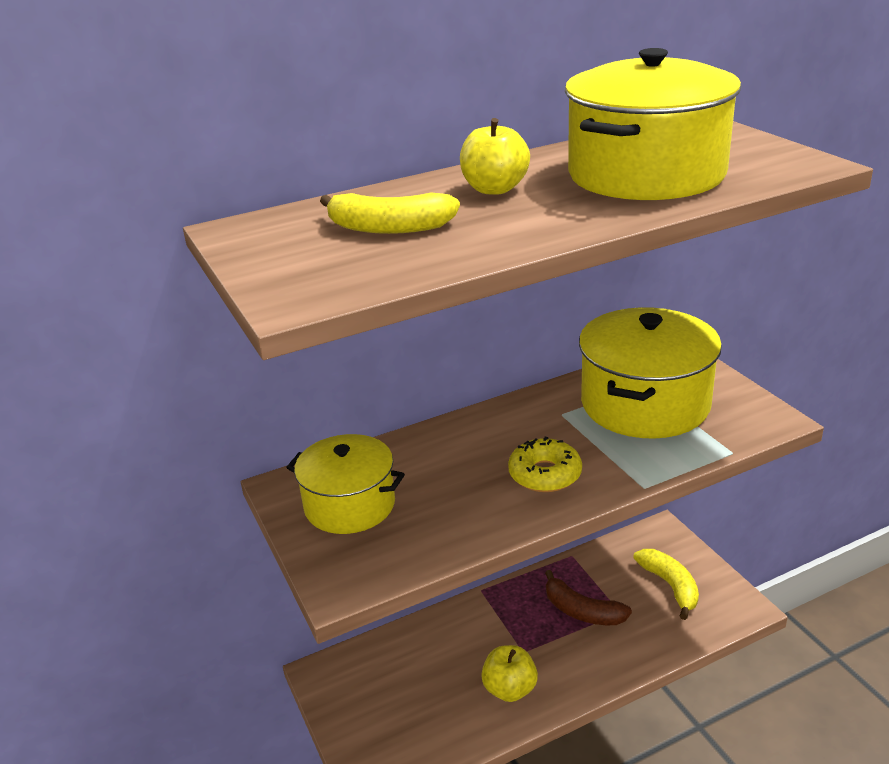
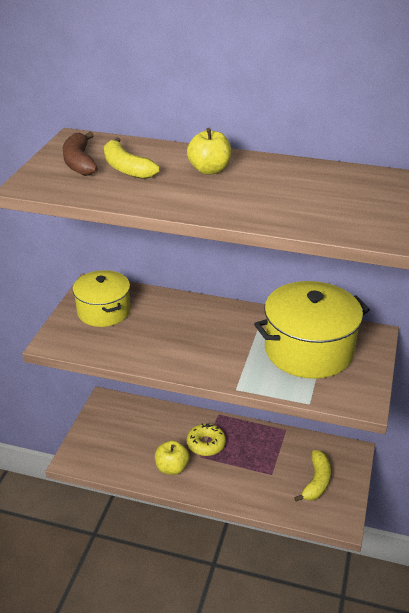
camera: 40 degrees right, 5 degrees up
(545, 474) = (202, 352): yellow donut -> yellow donut (206, 444)
(582, 611) = (253, 459): brown banana -> brown banana (79, 162)
(646, 174) = (294, 198): yellow pot -> none

